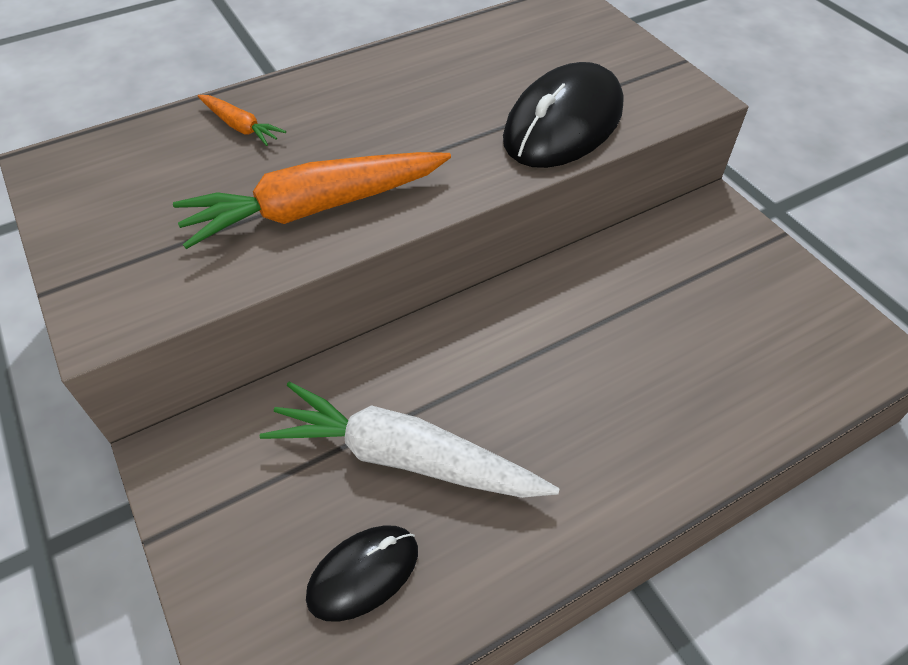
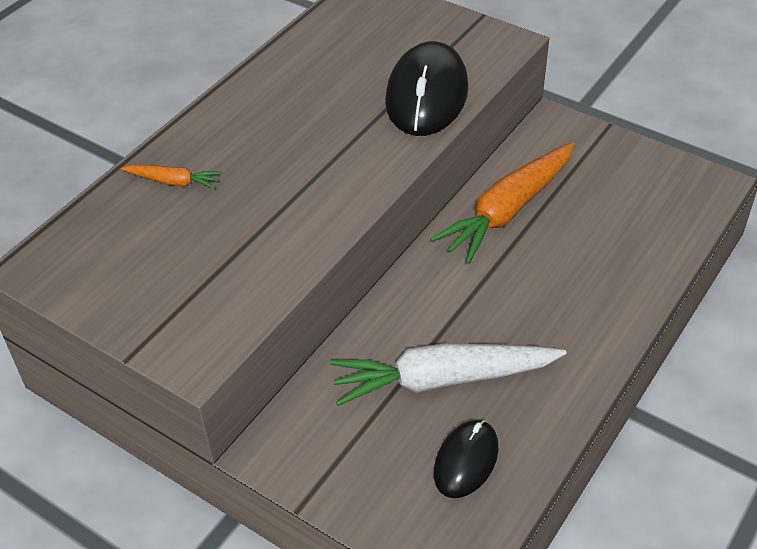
camera: 25 degrees left, 5 degrees down
(314, 209) = (287, 222): orange carrot -> orange carrot (507, 211)

